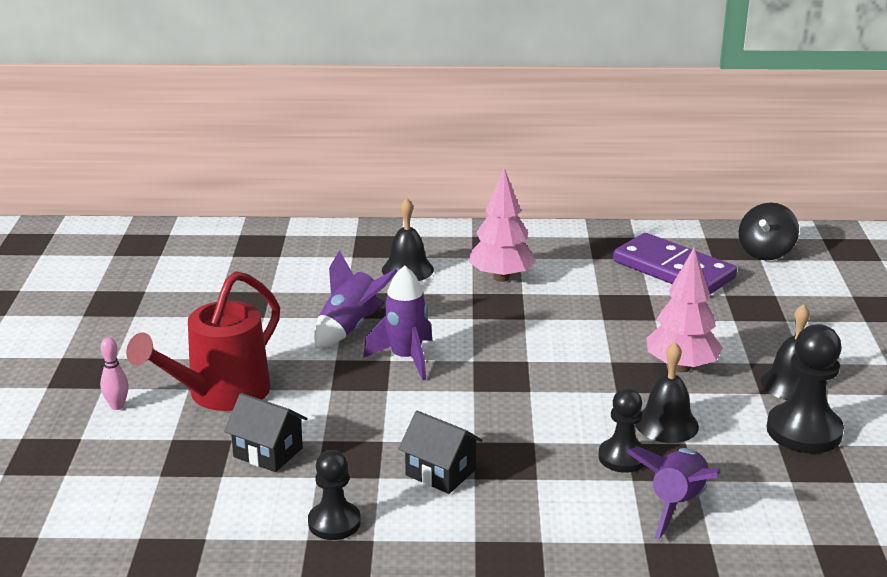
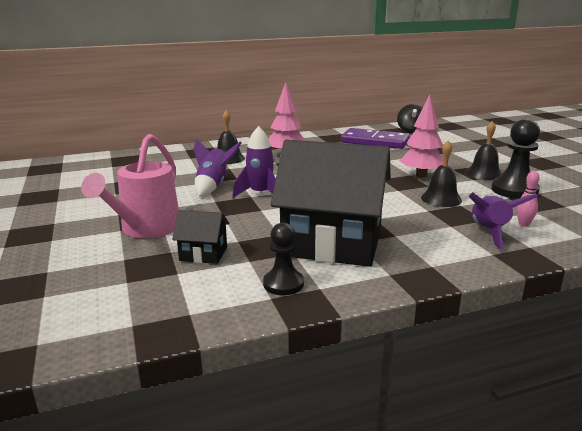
camera: 20 degrees left, 5 degrees down
(117, 406) = (69, 248): pink bowling pin -> pink bowling pin (524, 224)
(220, 394) = (146, 229): red watering can -> pink watering can
(440, 473) = (332, 243): black house -> black house, size x2.30
(622, 457) = (434, 217): black pawn -> none

